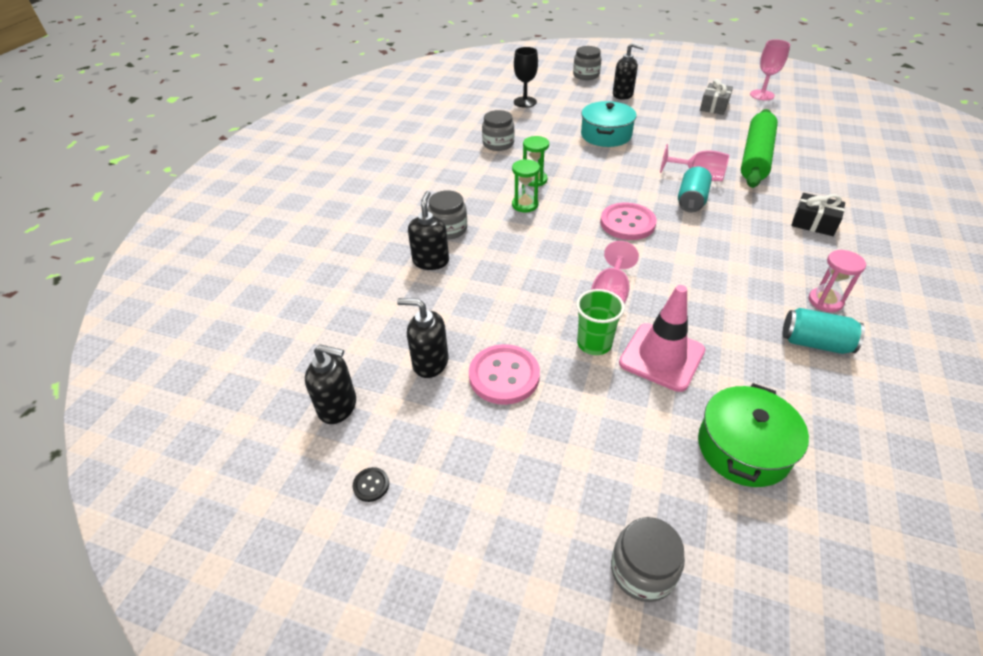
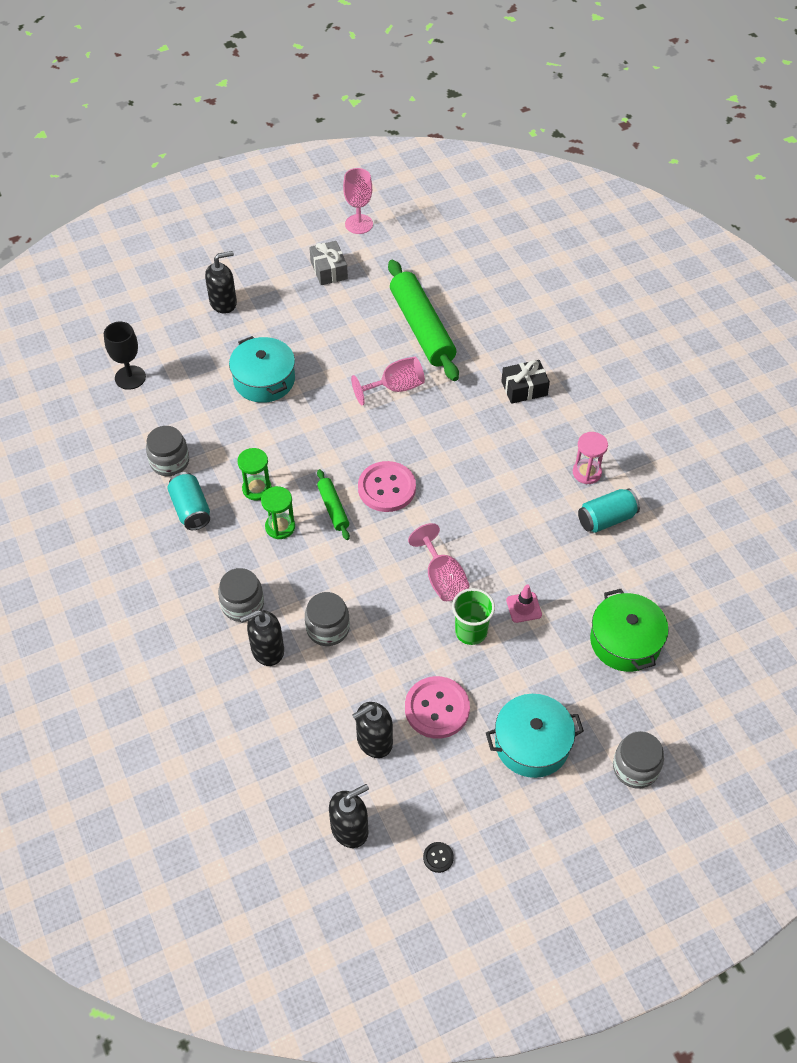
camera: 45 degrees left, 10 degrees up
(431, 261) = (267, 650): black soap dispenser -> black soap dispenser turned 75 degrees counterclockwise
(556, 463) = (532, 744): none -> turquoise pot
(574, 214) = (333, 508): none -> green rolling pin
(586, 75) = (152, 290): grey jar -> grey jar (328, 628)
(661, 357) = (524, 607): pink traffic cone -> pink traffic cone, size x0.50
(691, 200) = (414, 423): turquoise can -> turquoise can (191, 509)

